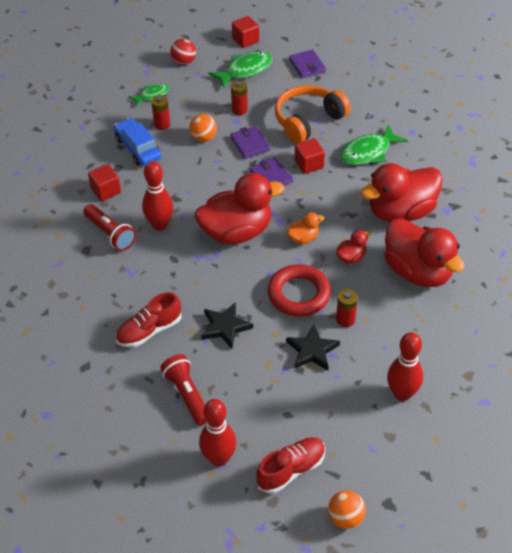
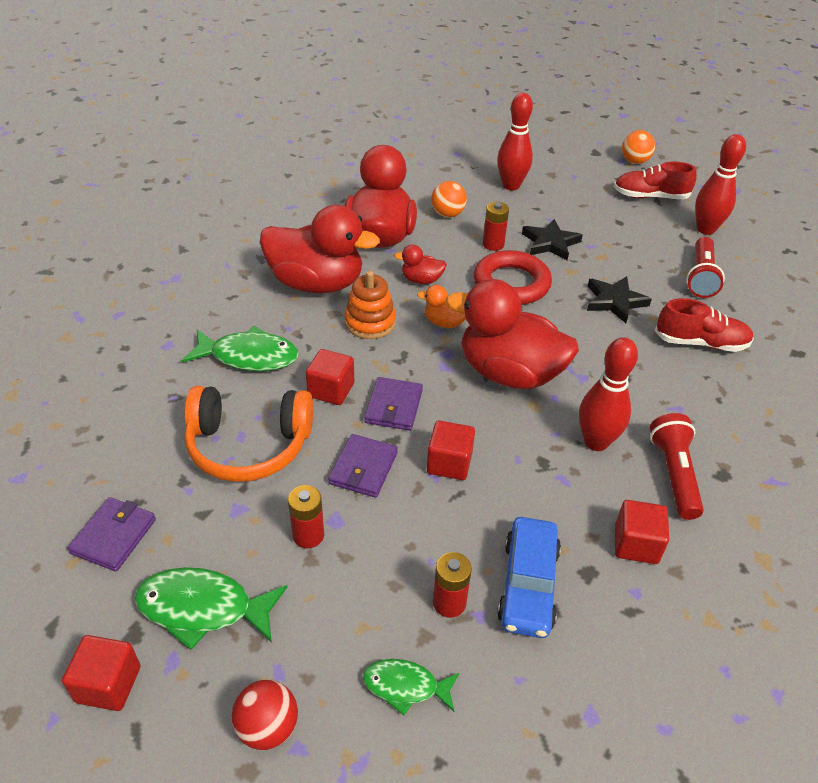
camera: 140 degrees left, 5 degrees down
(203, 138) = (413, 526): orange ball -> orange ball (447, 214)
(217, 170) = (449, 463): none -> red cube
(340, 210) = (370, 322): none -> orange stacking toy

